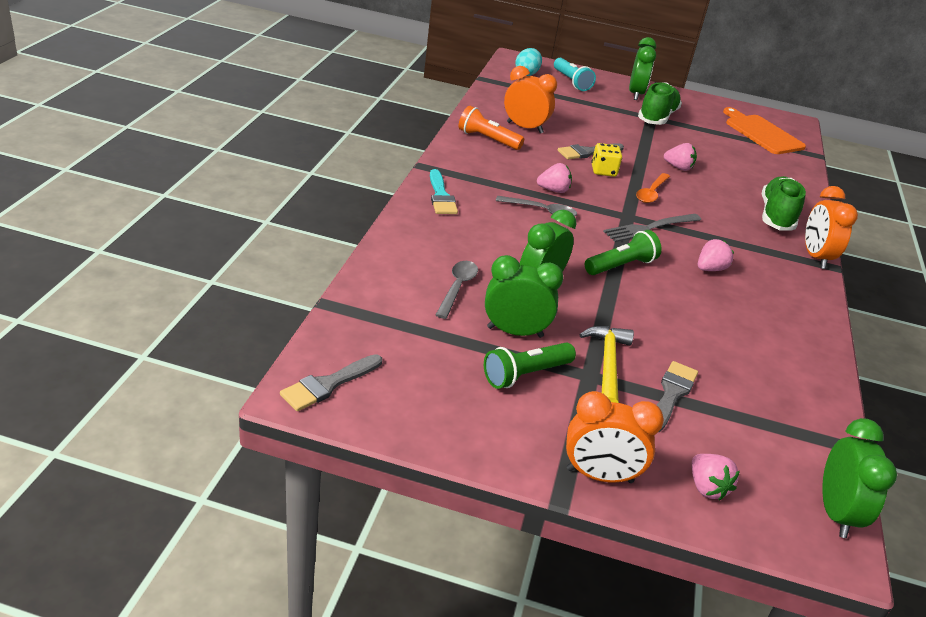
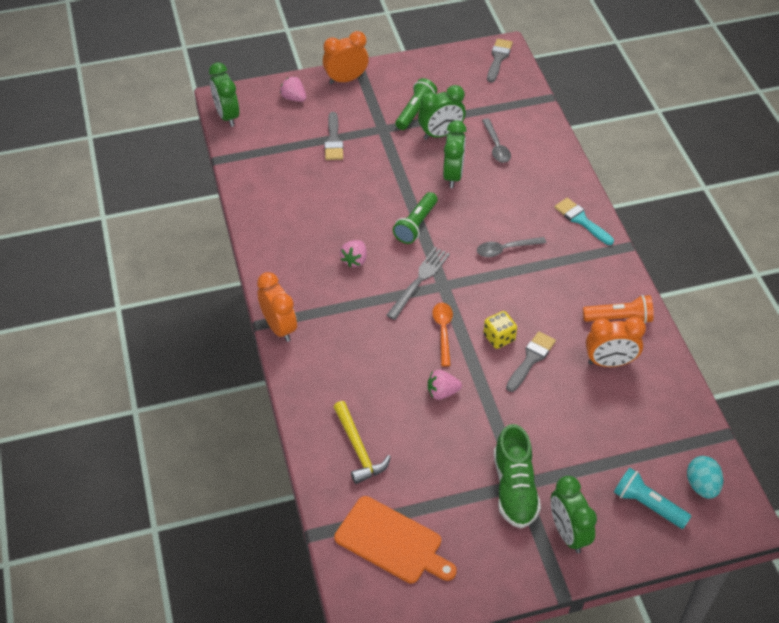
camera: 155 degrees right, 15 degrees up
(553, 190) = (516, 281): pink strawberry -> none
(607, 365) = (377, 140): yellow hammer -> yellow hammer (358, 449)
(776, 216) = (327, 369): green shoe -> none

